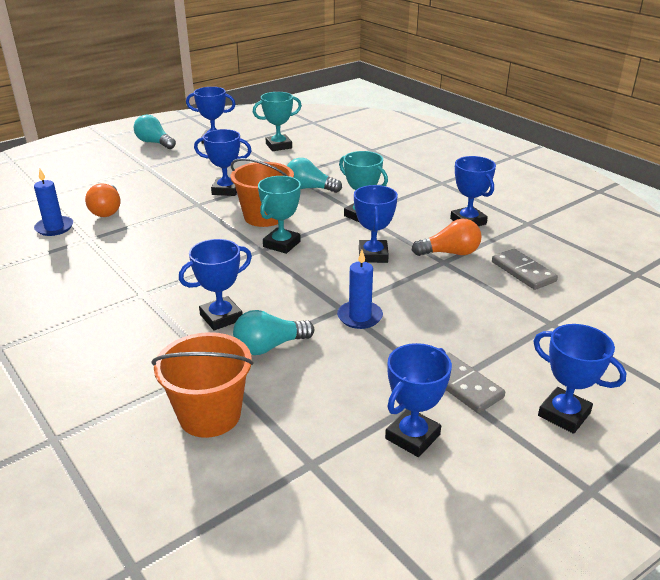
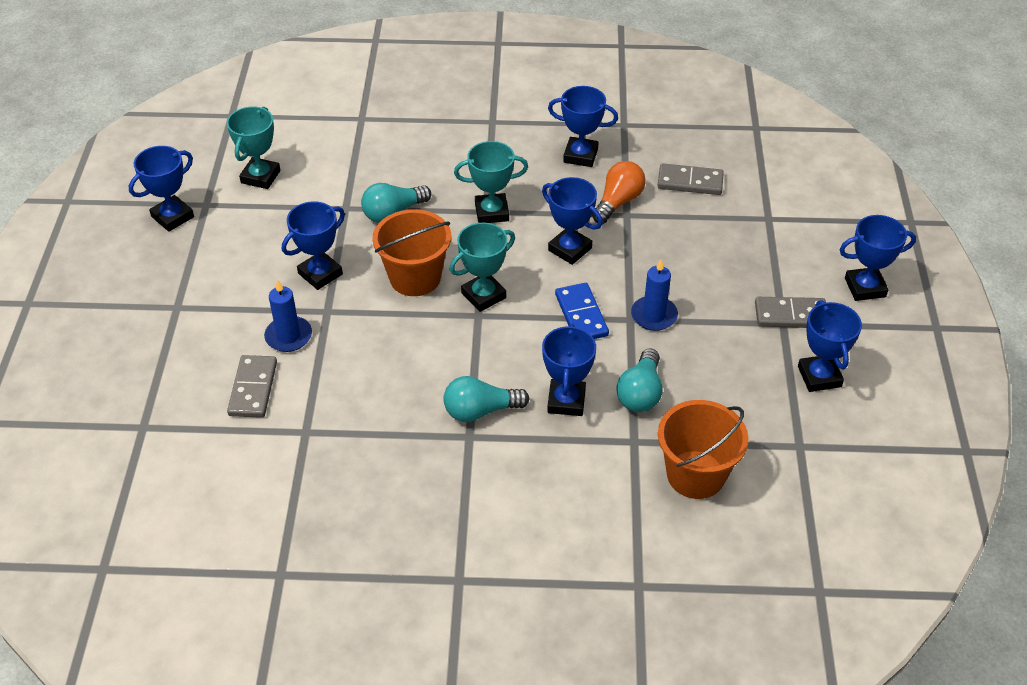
camera: 50 degrees left, 15 degrees up
(54, 228) = (244, 449): blue candle -> blue candle (288, 336)
(107, 210) = (253, 388): orange light bulb -> grey domino
(154, 143) = (111, 269): turquoise light bulb -> turquoise light bulb (480, 411)
(281, 244) = (483, 295): turquoise trophy -> turquoise trophy turned 75 degrees clockwise
(315, 286) = (581, 315): none -> blue domino

